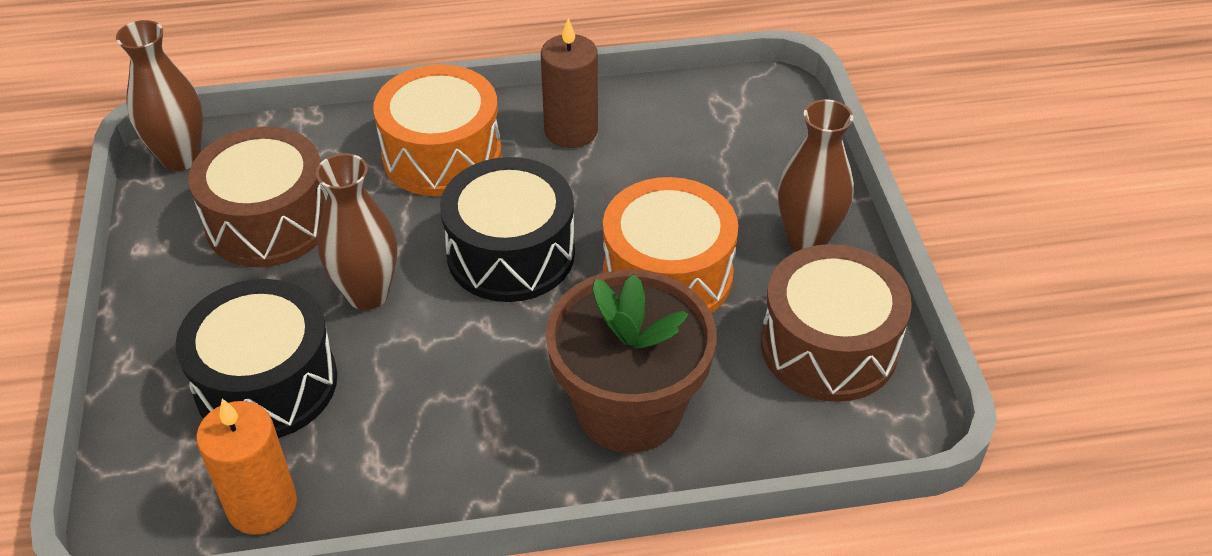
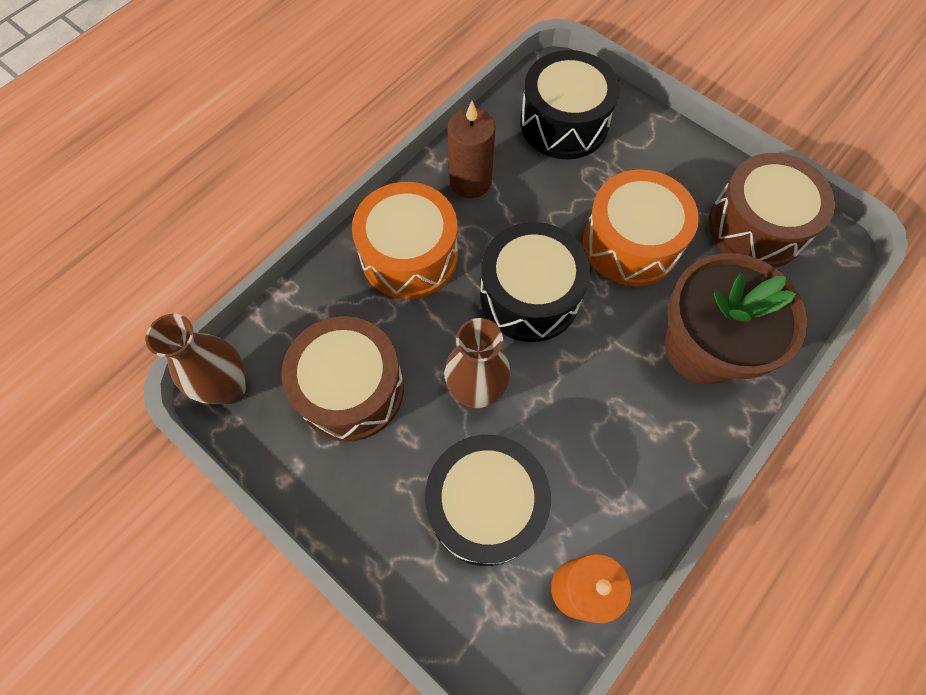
camera: 40 degrees left, 20 degrees up
(726, 136) = (564, 123): none -> black drum
(807, 239) = (677, 164): brown vase -> none

